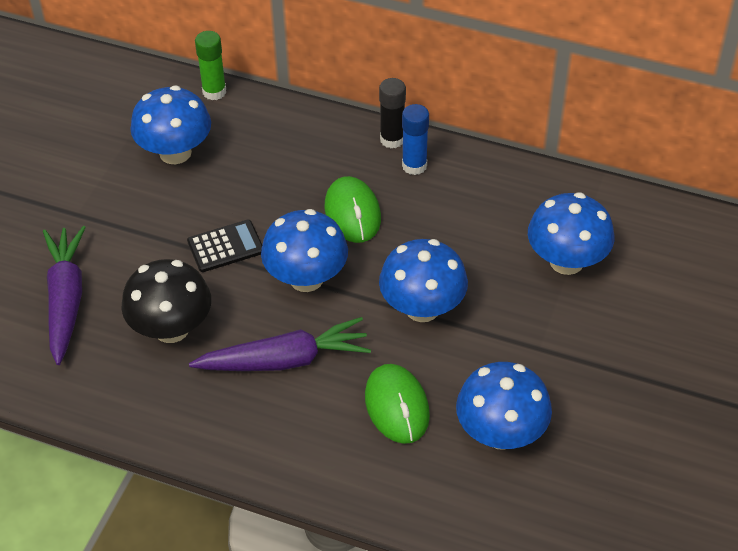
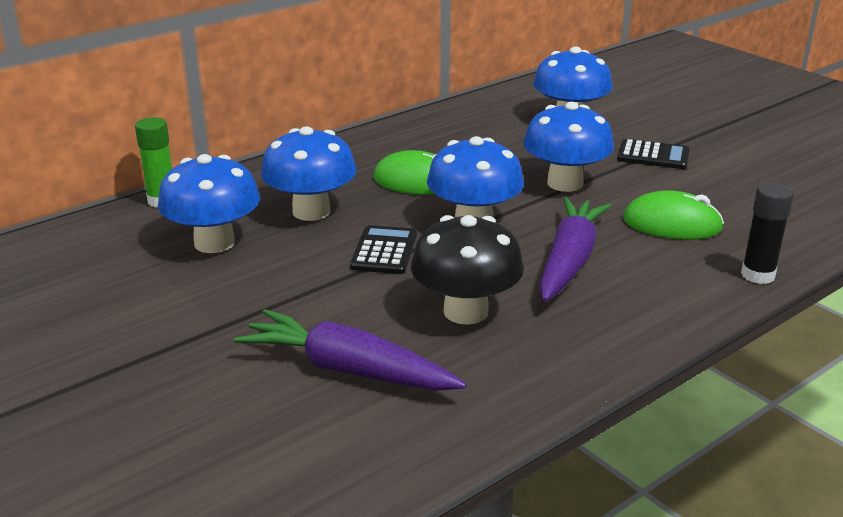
camera: 60 degrees left, 20 degrees down
(392, 139) = (350, 143): black glue stick -> black glue stick (757, 275)
(414, 166) = (394, 143): blue glue stick -> none
(501, 433) = (734, 190): blue mushroom -> blue mushroom (311, 211)
(533, 350) = (653, 155): none -> black calculator

